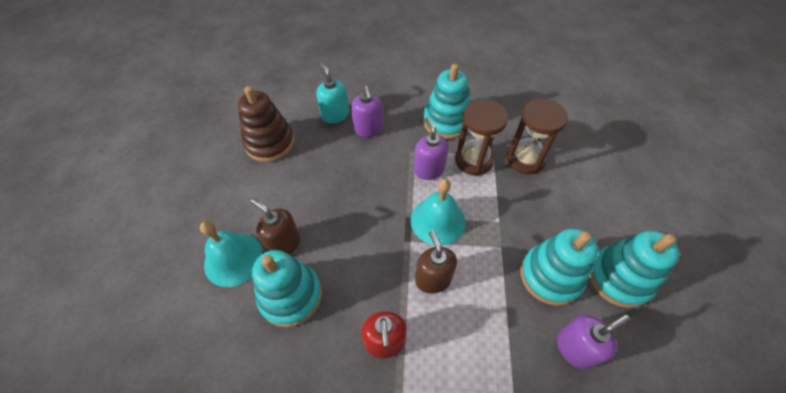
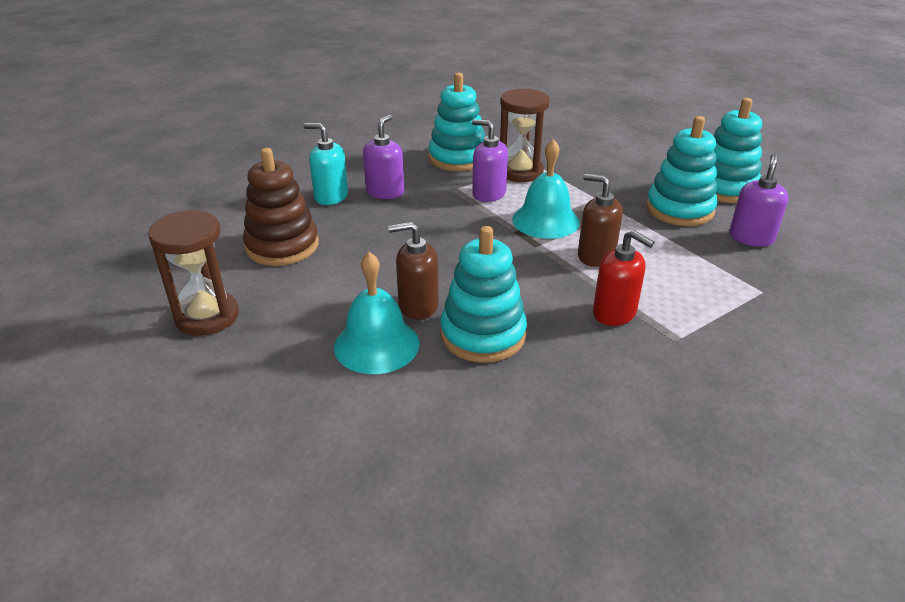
camera: 40 degrees left, 20 degrees down
(368, 129) = (385, 192): purple soap dispenser -> purple soap dispenser turned 105 degrees counterclockwise
(525, 159) = (562, 154): brown hourglass -> brown hourglass (207, 316)

